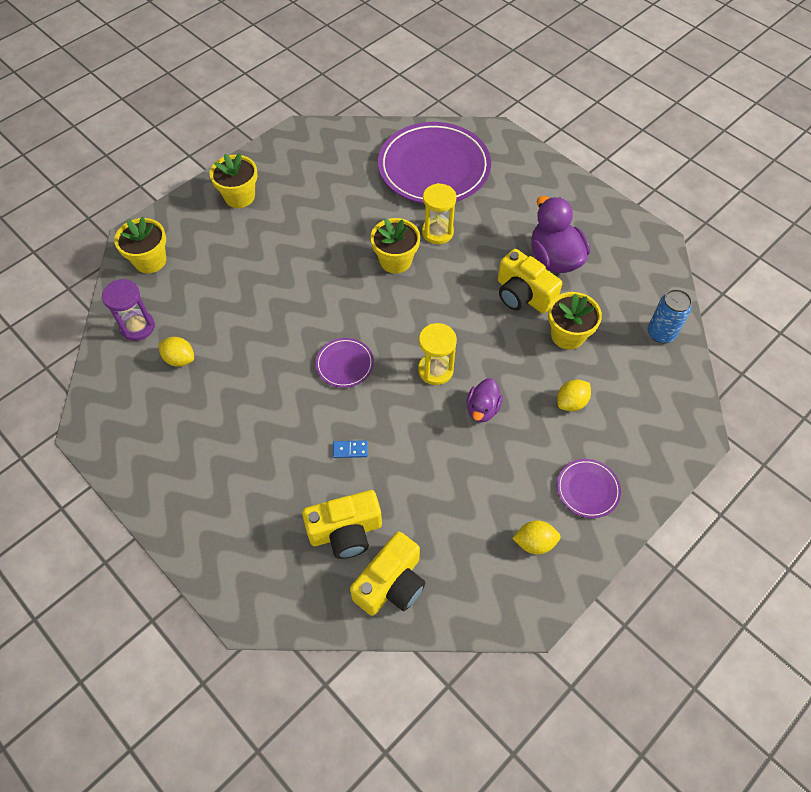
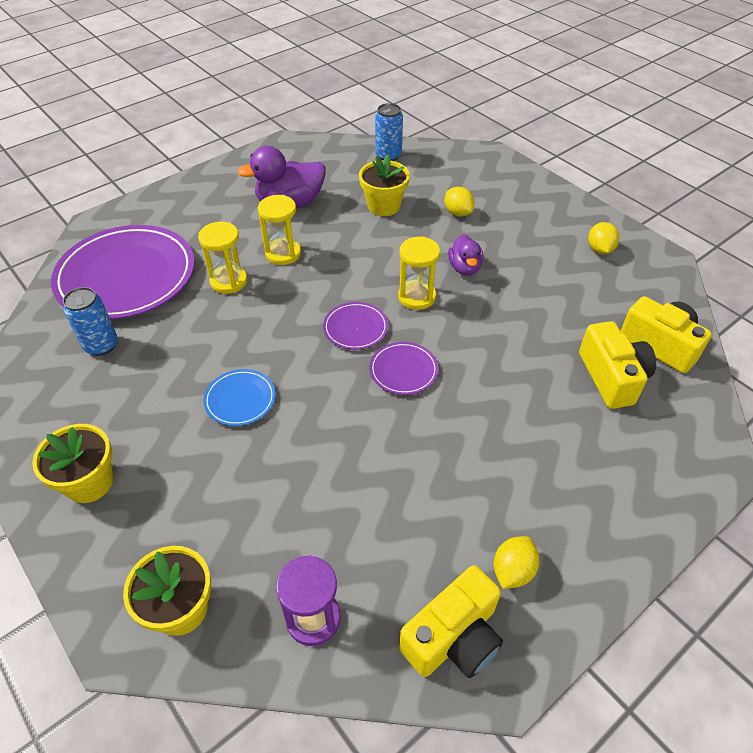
camera: 85 degrees left, 10 degrees down
(180, 359) = (380, 553): yellow lemon -> yellow lemon (512, 571)
(310, 261) = (240, 399): none -> blue plate
(350, 450) = (516, 370): blue domino -> none
(358, 172) = (101, 345): none -> blue can
(395, 261) = (261, 318): yellow flower pot -> none
(479, 264) = (283, 253): none -> yellow hourglass
(482, 409) = (464, 268): purple duck -> purple duck turned 60 degrees clockwise
(523, 295) = (331, 228): yellow camera -> yellow camera (453, 637)
(587, 489) = (544, 214): purple plate -> purple plate (355, 328)

